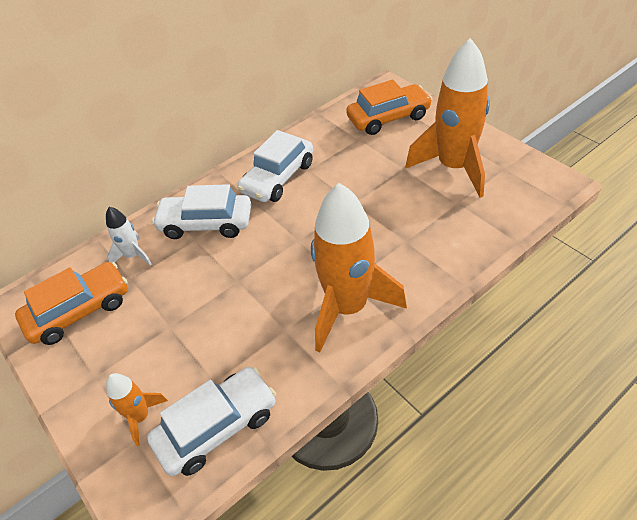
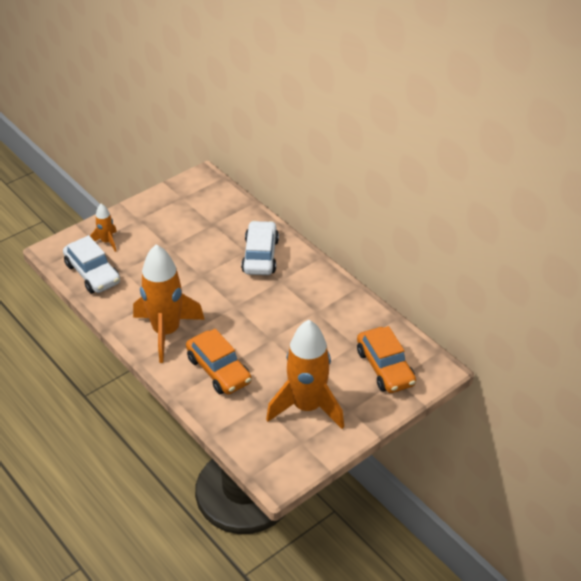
camera: 85 degrees right, 5 degrees down
(79, 311) = (190, 205): orange car -> orange car (219, 370)
(133, 255) = (234, 222): white rocket -> none
(278, 178) = (307, 293): white car -> none

